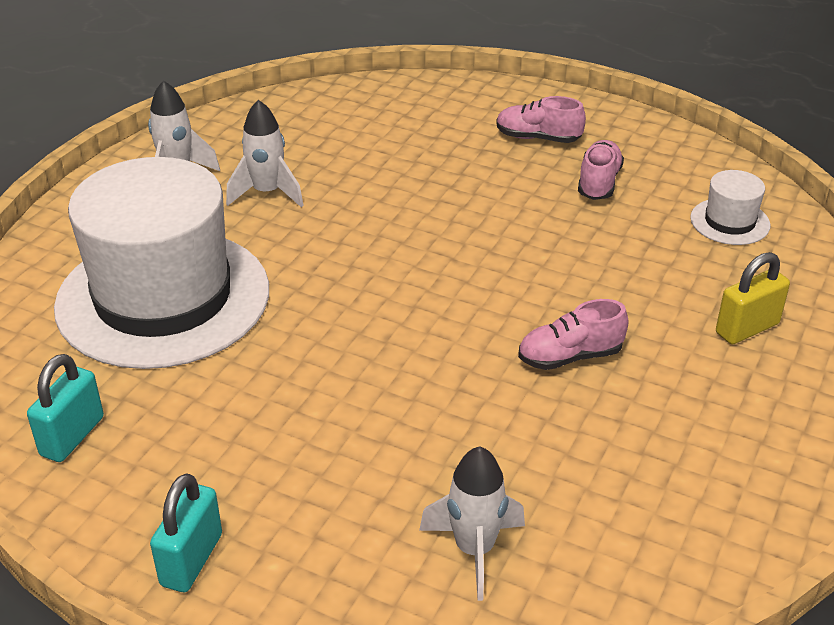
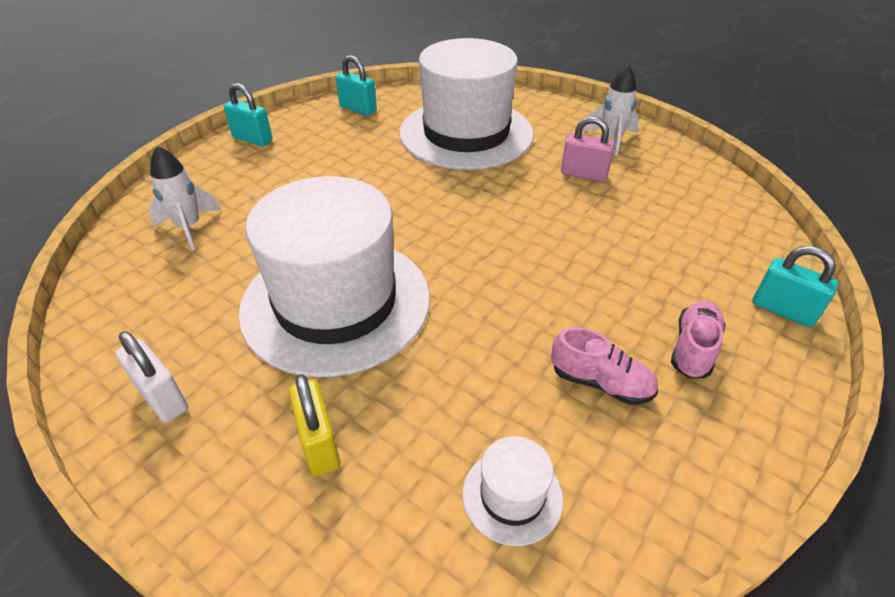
camera: 100 degrees right, 5 degrees up
(267, 193) = (583, 174): white rocket -> pink padlock
(472, 94) = (782, 310): none -> turquoise padlock
(570, 356) = (336, 302): pink shoe -> white hat
(763, 455) = (162, 398): none -> white padlock

